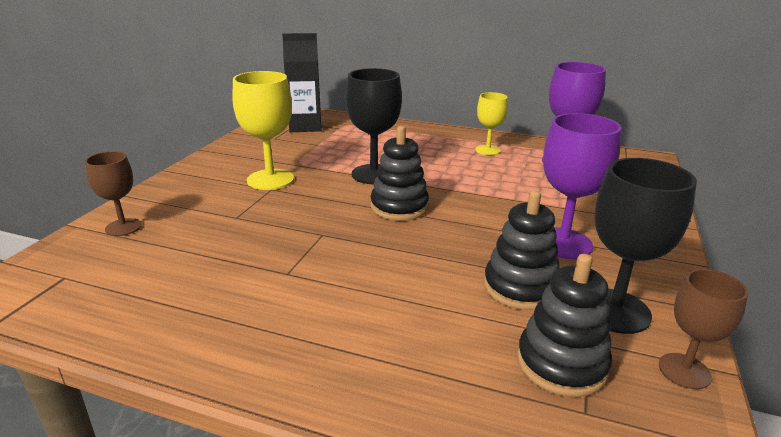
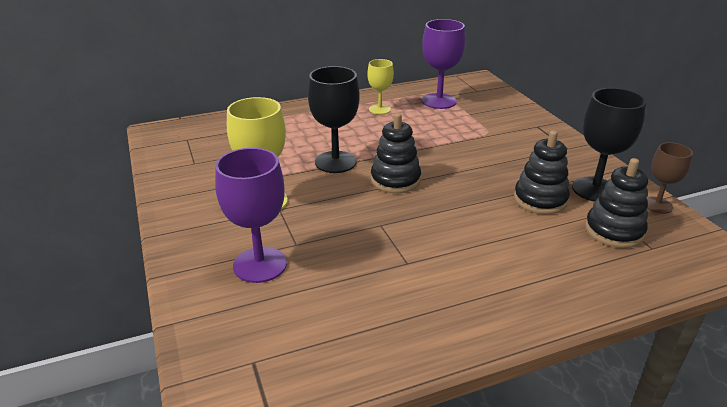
camera: 40 degrees left, 5 degrees up
(123, 227) = (219, 300): brown goblet -> none
(305, 126) = (202, 141): black carton -> none
(563, 243) = (520, 161): purple goblet -> purple goblet (260, 265)

